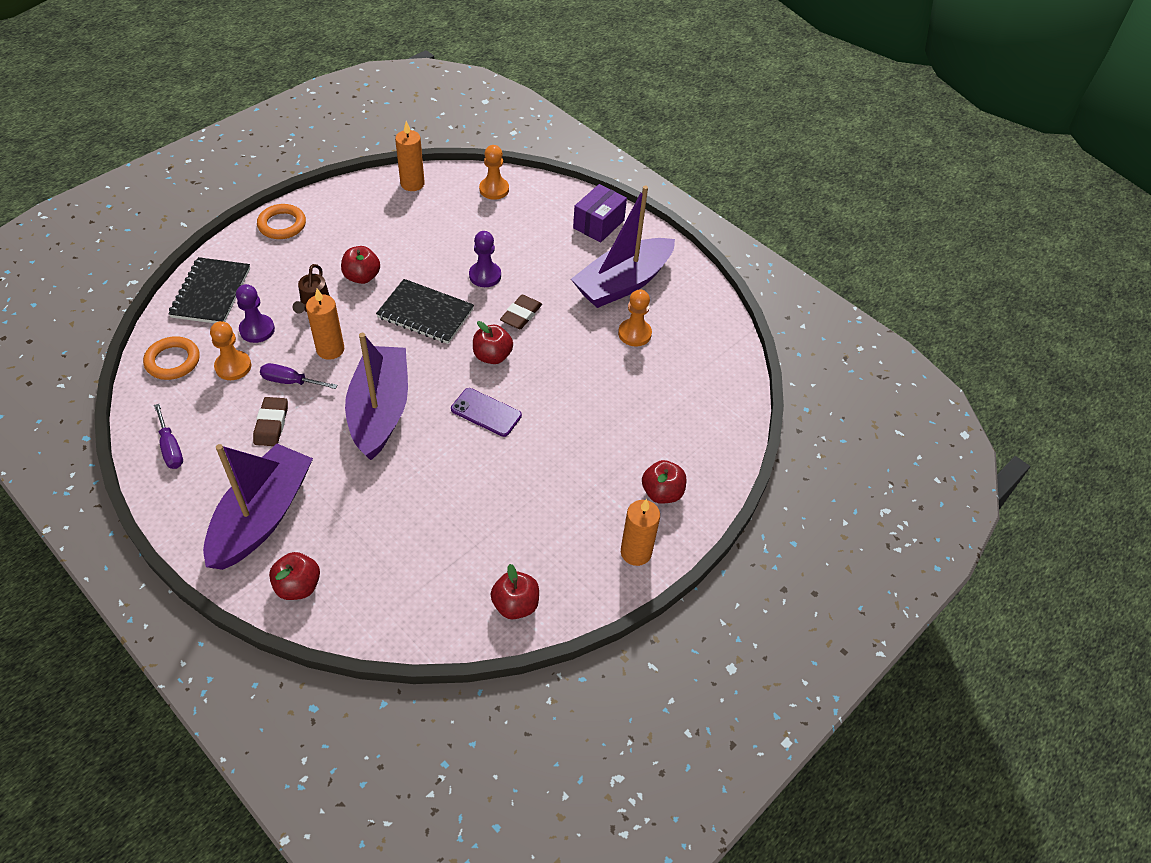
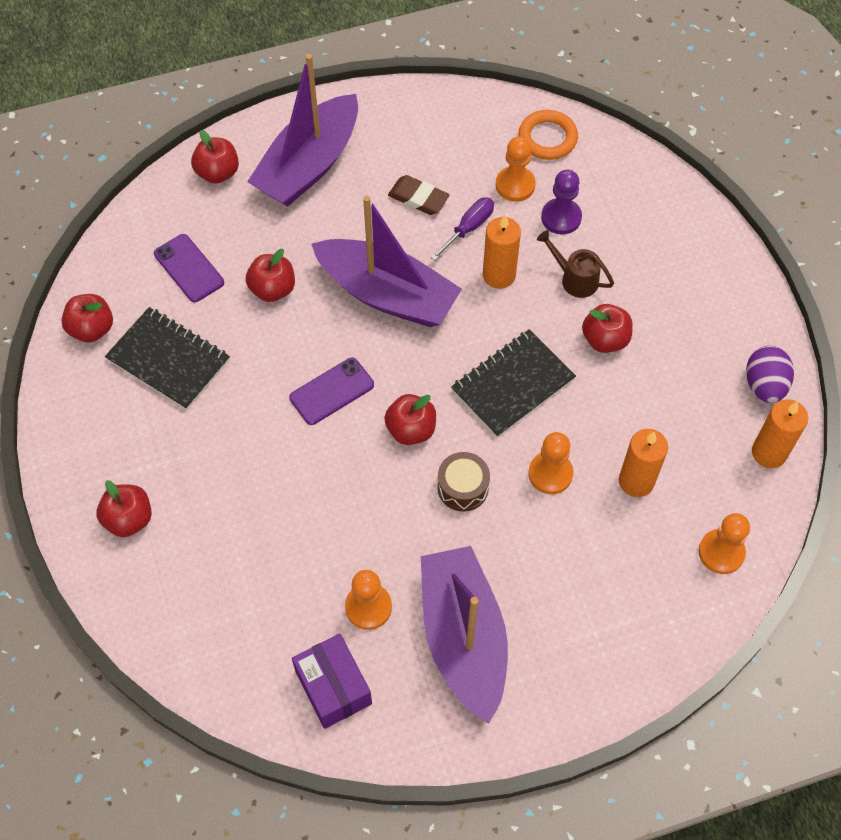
camera: 120 degrees right, 10 degrees up
(170, 448) = (430, 115): purple screwdriver -> none
(211, 293) = (639, 190): black notebook -> black notebook (168, 360)
(262, 516) = (309, 165): purple boat -> purple boat turned 75 degrees clockwise
(282, 225) = (735, 284): orange ring -> none
(361, 195) = (764, 385): none -> purple egg
(410, 488) = (272, 289): none -> red apple
(417, 559) = (189, 268): none -> purple phone
(485, 275) = (550, 473): purple pawn -> orange pawn
(521, 315) = (463, 487): brown eraser -> brown drum
(598, 224) = (594, 662): purple box -> purple box (333, 687)
(636, 552) = (77, 457): orange candle -> orange candle (636, 481)

